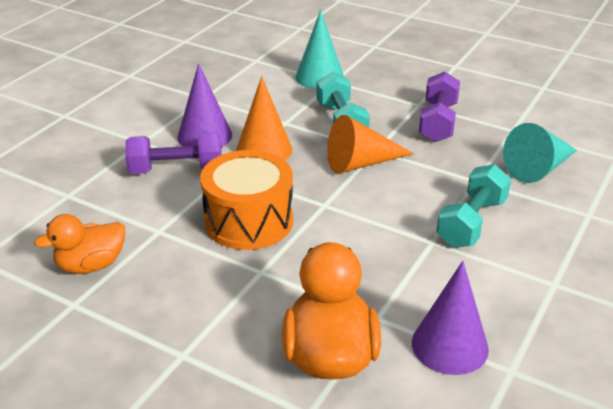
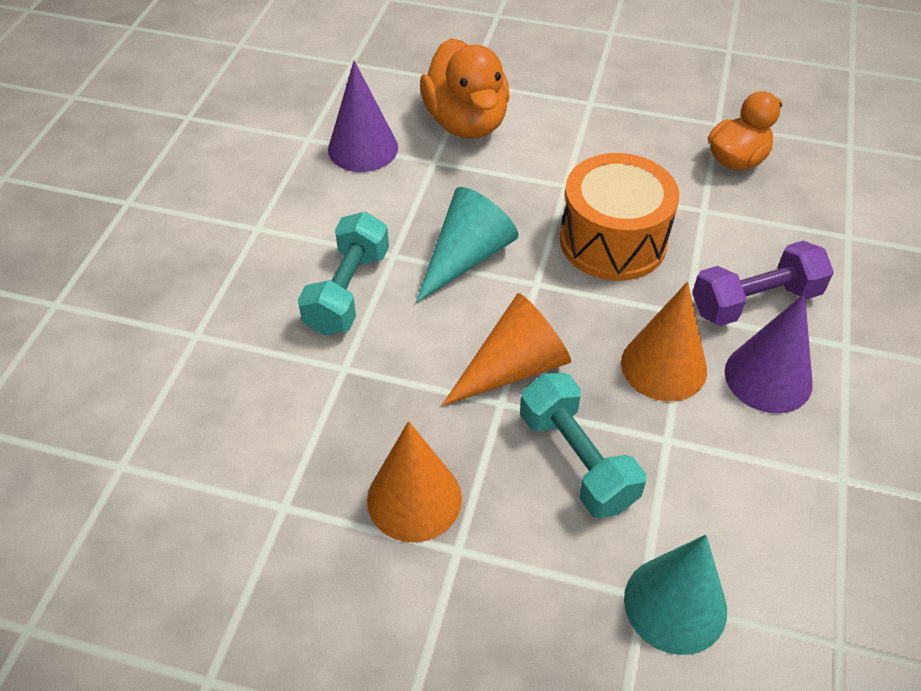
camera: 165 degrees right, 15 degrees up
(438, 122) = (414, 499): purple dumbbell -> orange cone
(539, 168) = (250, 412): turquoise cone -> turquoise cone (466, 257)

